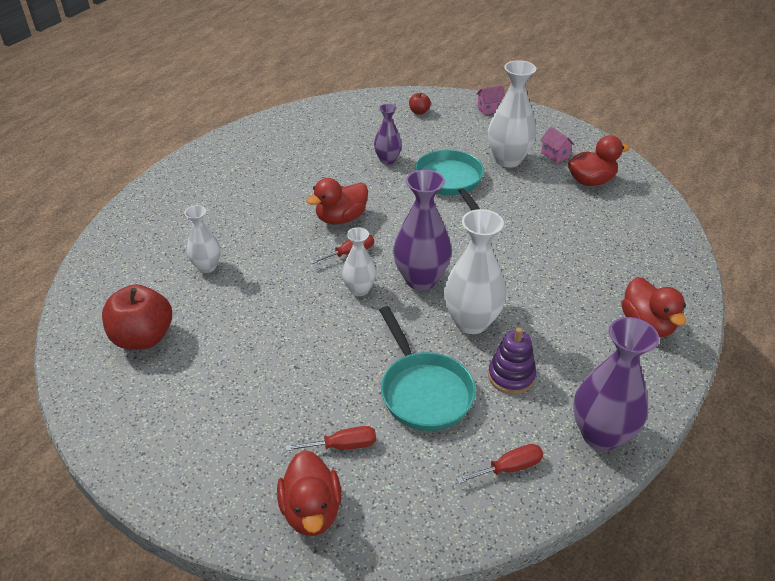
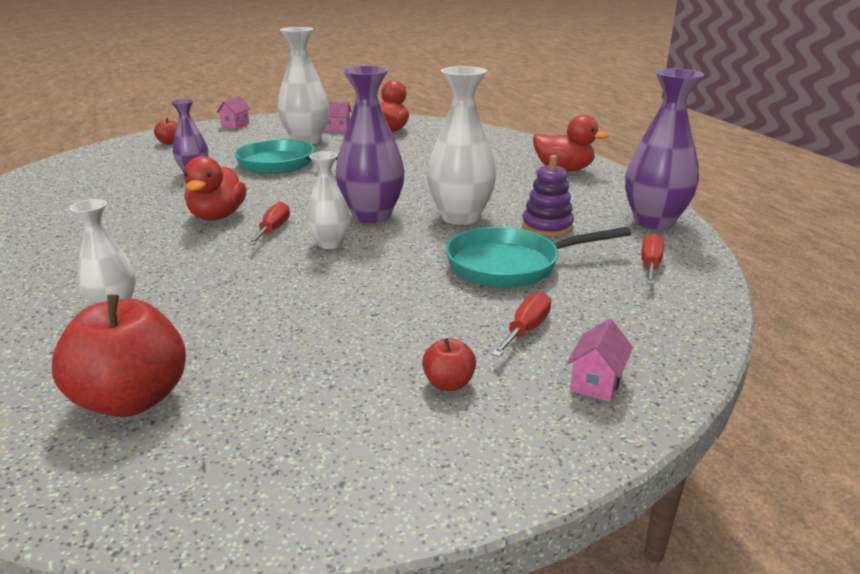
camera: 50 degrees left, 15 degrees down
(253, 443) = (448, 383): none -> red apple
(311, 510) = (596, 383): red duck -> pink house
(423, 391) = (510, 265): turquoise pan -> turquoise pan turned 150 degrees clockwise

